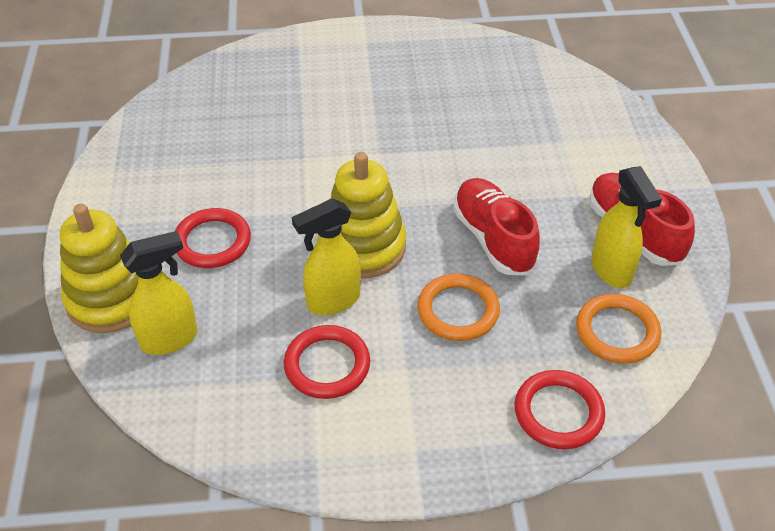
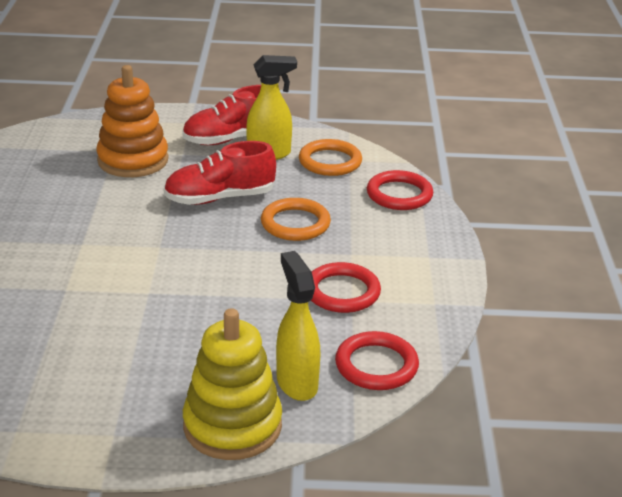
camera: 85 degrees left, 15 degrees down
(212, 242) = (170, 354): red ring -> red ring (376, 365)
(332, 301) = (270, 284): yellow spray bottle -> none
(363, 247) = (208, 263): yellow stacking toy -> none
(549, 159) = (133, 160): none -> orange stacking toy

